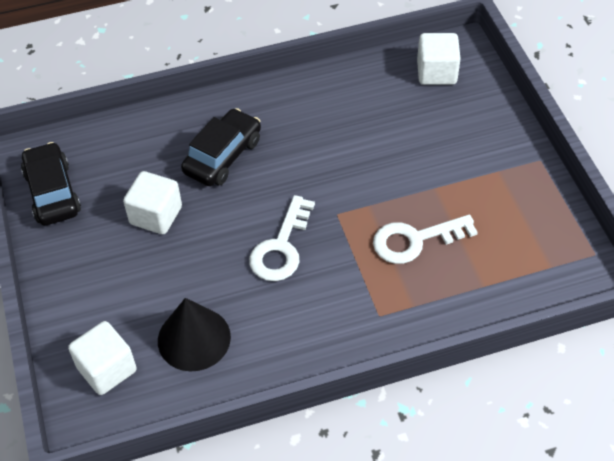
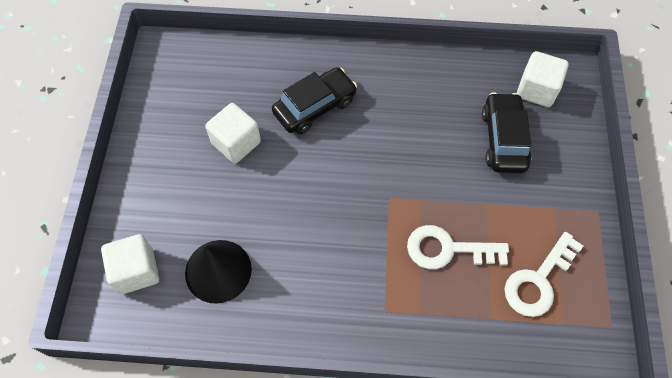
camera: 20 degrees right, 10 degrees up
(52, 192) = (163, 91): black car -> black car (503, 139)
(281, 247) = (328, 211): white key -> white key (538, 280)

